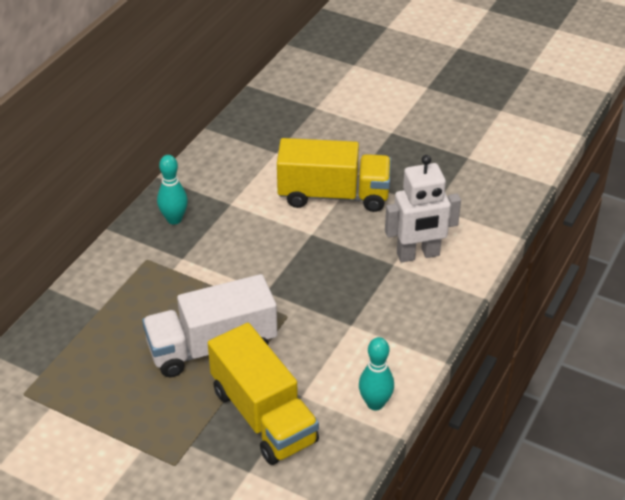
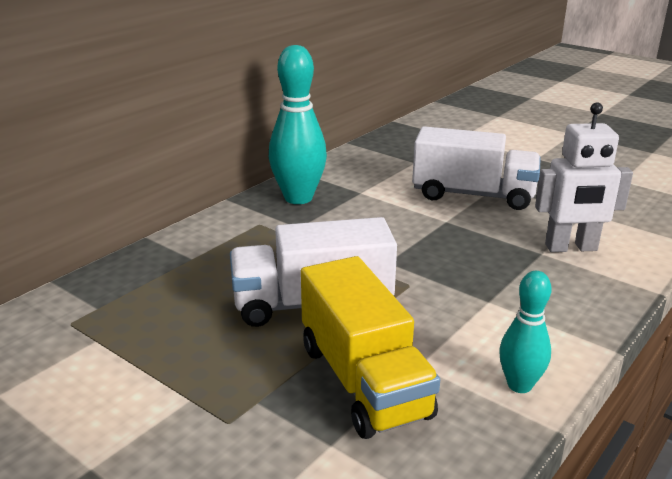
camera: 10 degrees right, 15 degrees down
(174, 219) = (298, 198): turquoise bowling pin -> turquoise bowling pin, size x1.75
(333, 195) = (473, 195): yellow truck -> white truck

